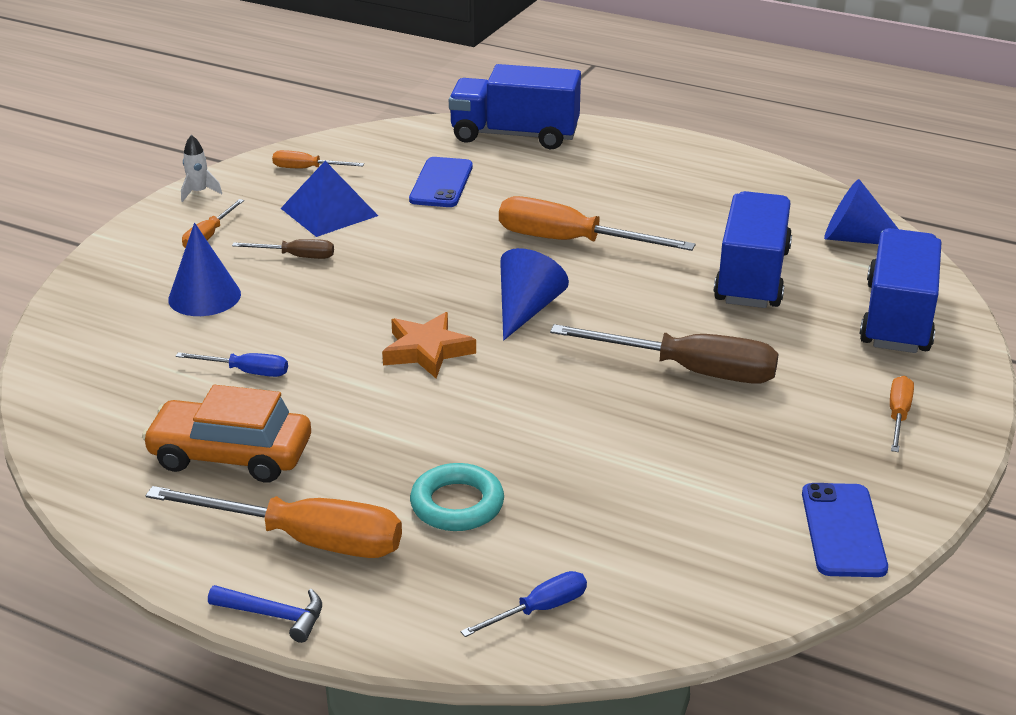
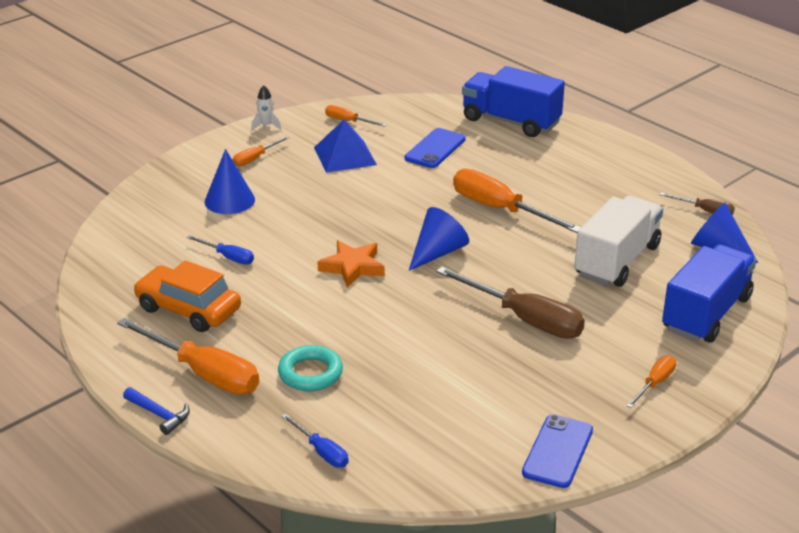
camera: 20 degrees right, 0 degrees up
(296, 256) = (304, 184): brown screwdriver -> brown screwdriver (704, 211)
(539, 610) = (321, 452): blue screwdriver -> blue screwdriver turned 60 degrees clockwise
(752, 276) = (617, 261): blue truck -> white truck

